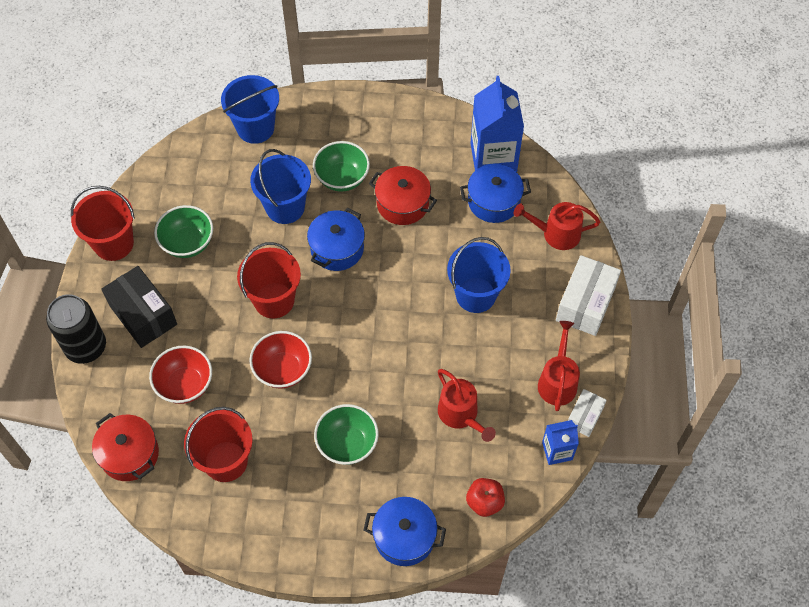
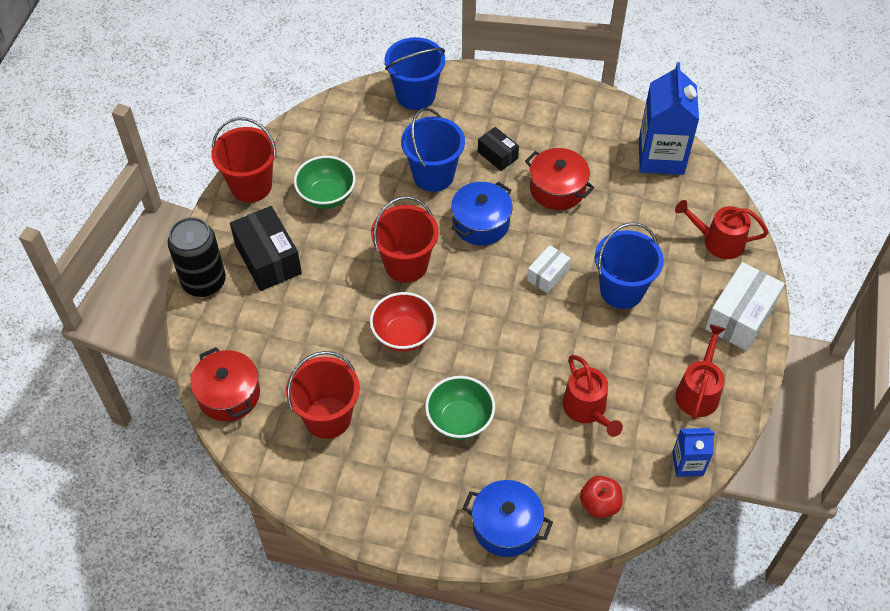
camera: 10 degrees right, 5 degrees down
(185, 385) = (299, 334): red bowl -> none
(342, 178) = (497, 155): green bowl -> black box
(493, 201) = (655, 200): blue pot -> none
(584, 417) = (723, 433): white box -> white box (547, 275)

